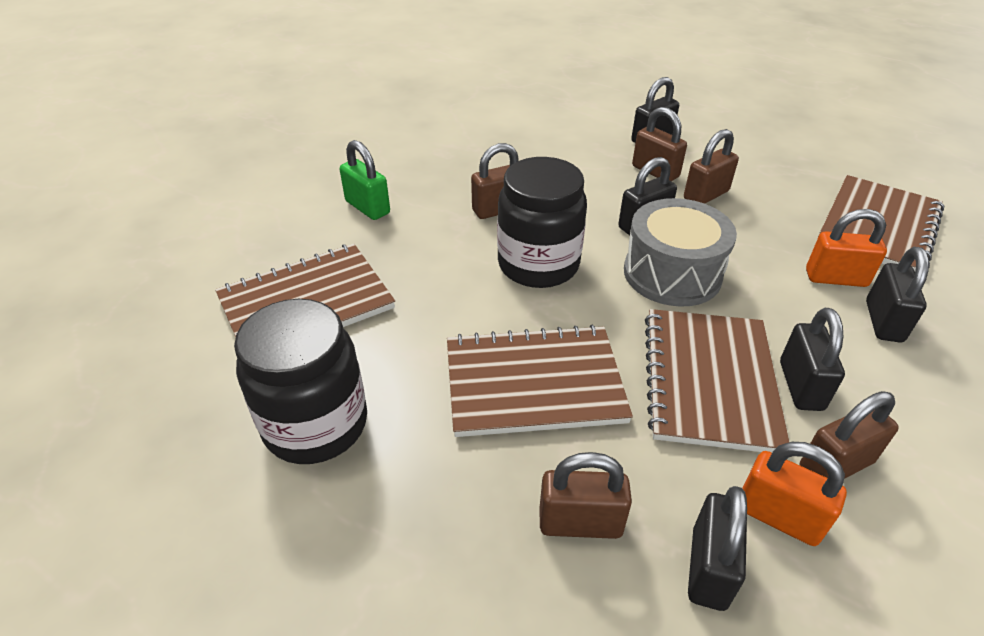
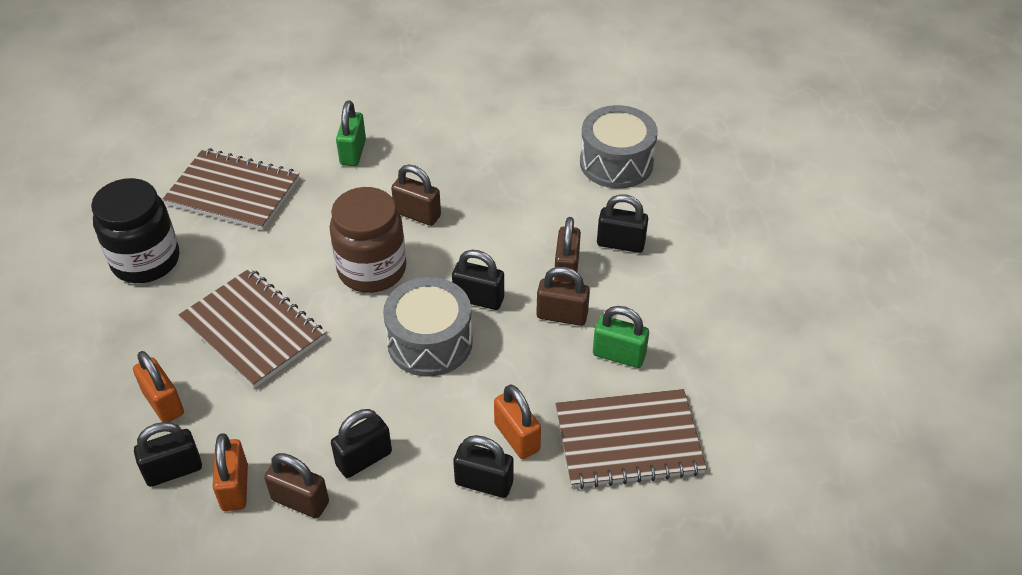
camera: 50 degrees right, 5 degrees up
(538, 265) = (372, 269): black jar -> brown jar
(562, 105) = (616, 163): none -> grey drum
(580, 522) = (163, 403): brown padlock -> orange padlock
(709, 380) = (328, 410): brown notebook -> none
(776, 190) = (619, 355): none -> green padlock
(883, 321) = (484, 483): black padlock -> black padlock turned 45 degrees clockwise

